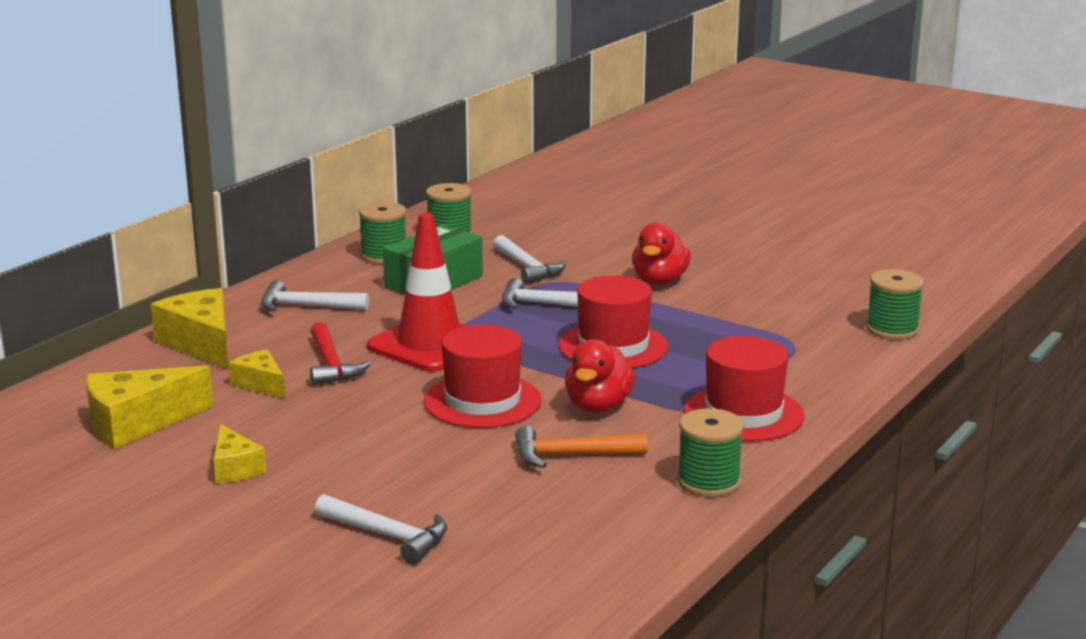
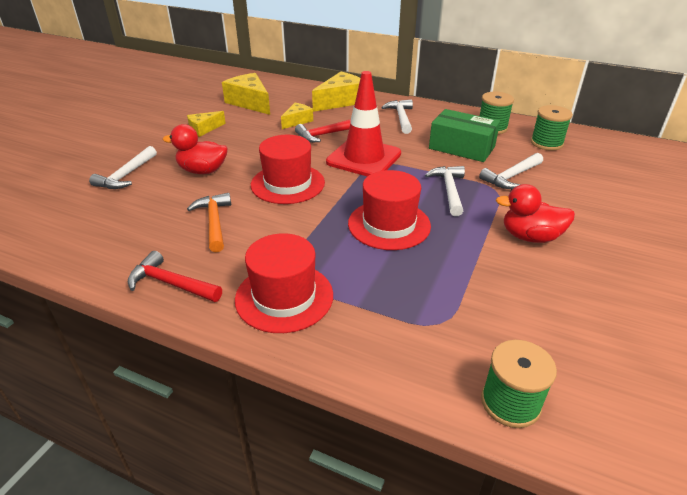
camera: 80 degrees right, 15 degrees up
(598, 406) = (287, 226): red duck -> red duck (202, 171)
(708, 481) = (171, 284): green spool -> red hammer

